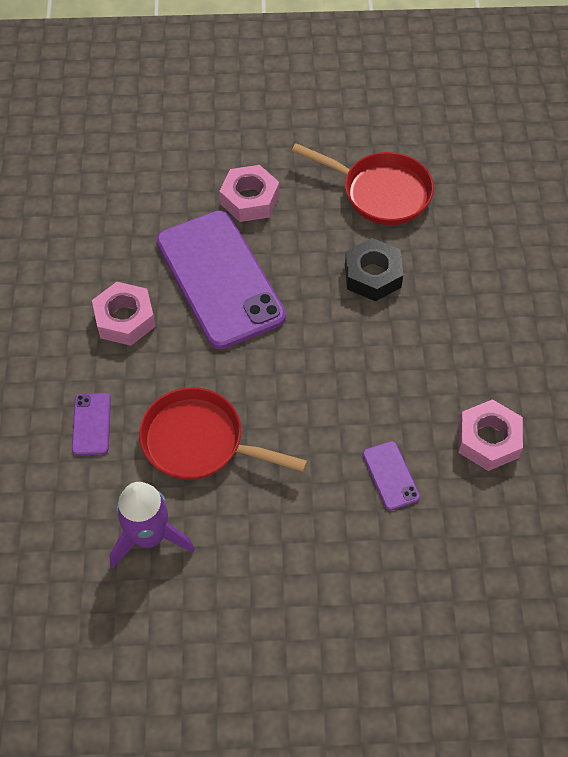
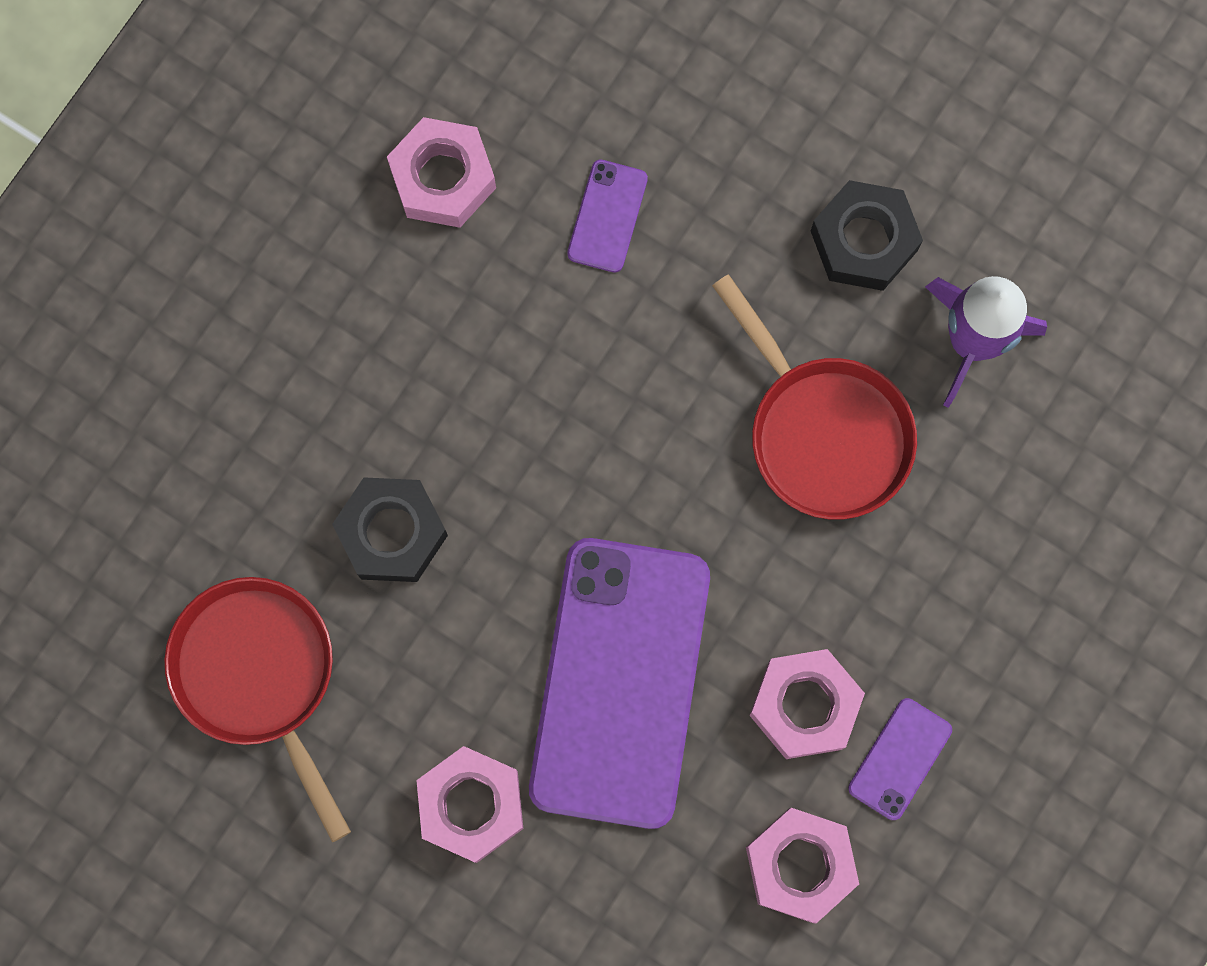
camera: 145 degrees left, 20 degrees up
(84, 258) = (800, 865): none -> pink nut
(91, 424) = (953, 558): purple phone -> purple phone (900, 759)
(245, 552) = (864, 241): none -> black nut

